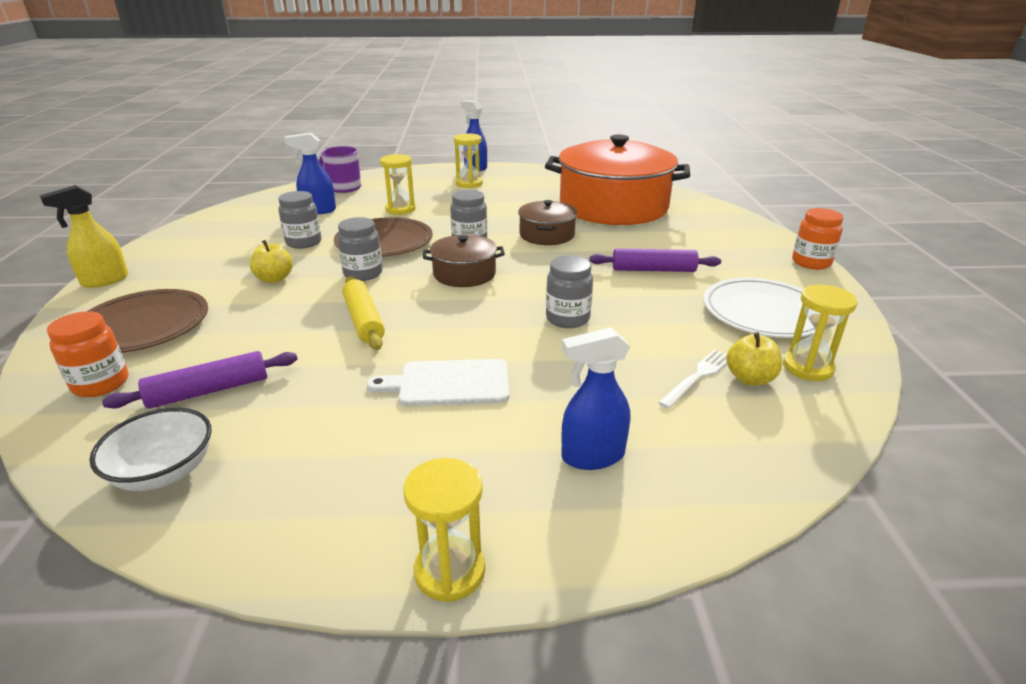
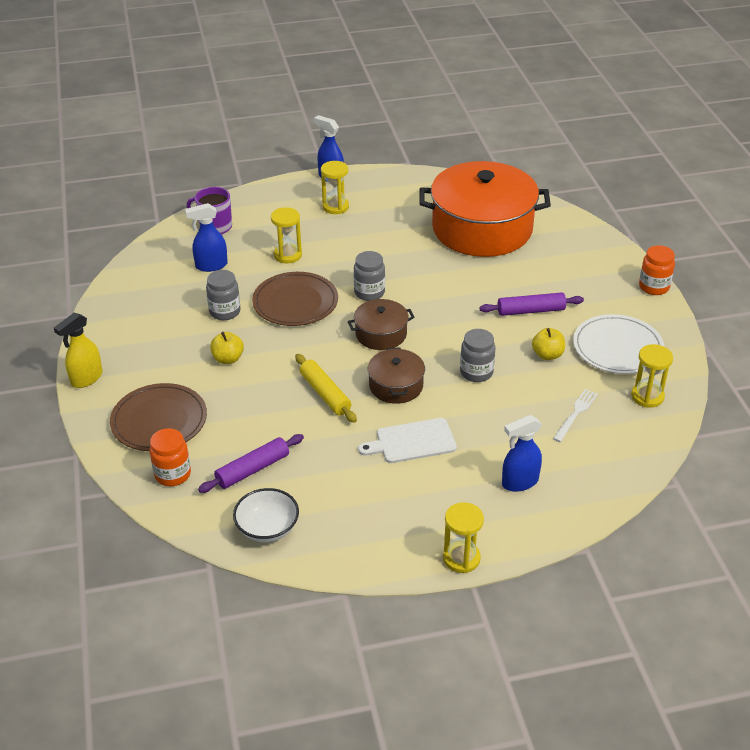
camera: 10 degrees left, 10 degrees up
(363, 274) = (298, 344): grey jar -> none
(546, 235) = (433, 276): brown pot -> brown pot (396, 386)
(750, 378) = (610, 411): yellow apple -> yellow apple (547, 355)

